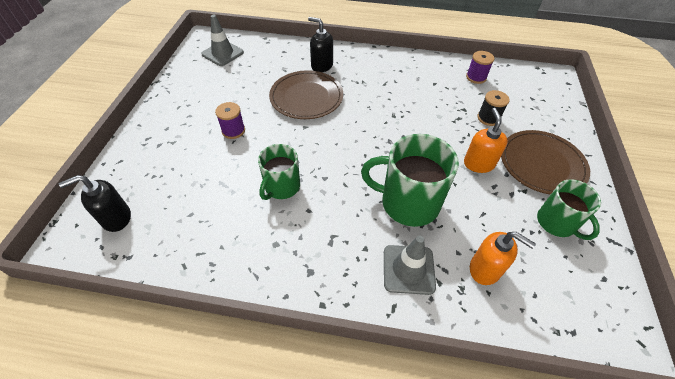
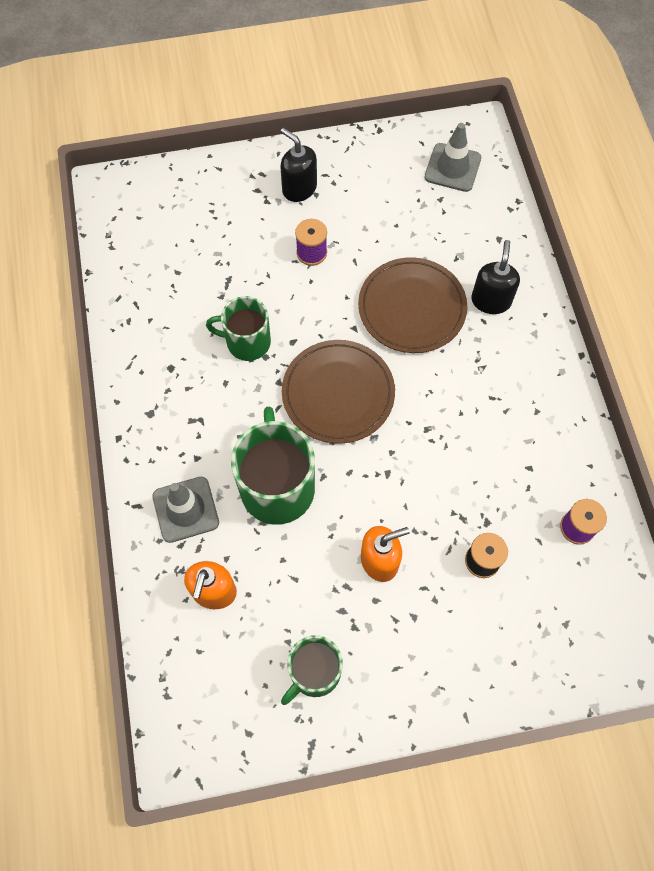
camera: 70 degrees right, 15 degrees up
(116, 218) = (148, 210): black soap dispenser -> black soap dispenser (299, 188)
(541, 164) = (415, 647): brown plate -> brown plate (338, 393)

